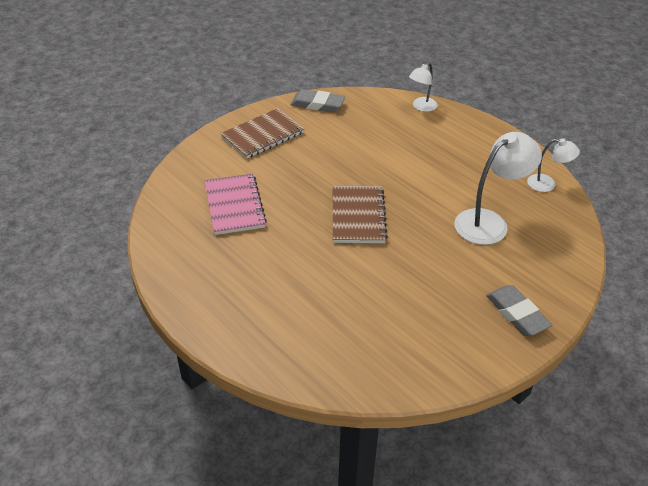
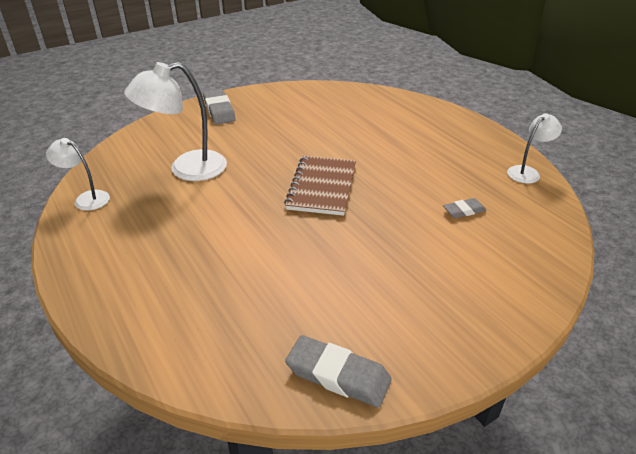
camera: 170 degrees left, 5 degrees down
(234, 206) = (464, 211): pink notebook -> grey eraser
(263, 135) = (438, 312): brown notebook -> none
(421, 107) = (151, 343): white lamp -> white lamp (527, 172)

